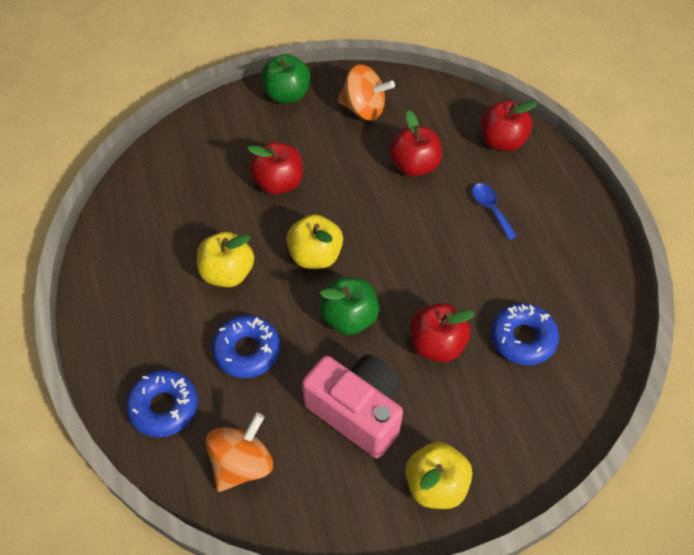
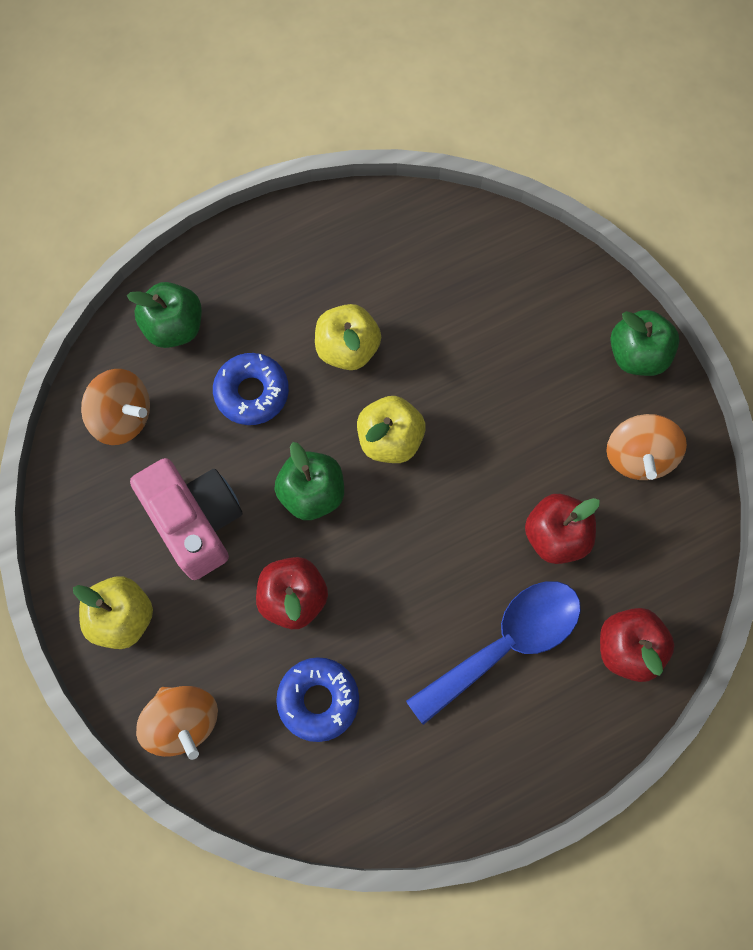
camera: 80 degrees right, 15 degrees up
(164, 407) = (174, 327): blue donut -> green apple
(278, 183) = (489, 376): red apple -> none
(357, 411) = (196, 522): pink camera -> pink camera turned 60 degrees counterclockwise
(491, 209) = (506, 643): blue spoon -> blue spoon, size x2.12
(533, 444) = (183, 722): none -> orange spinning top

